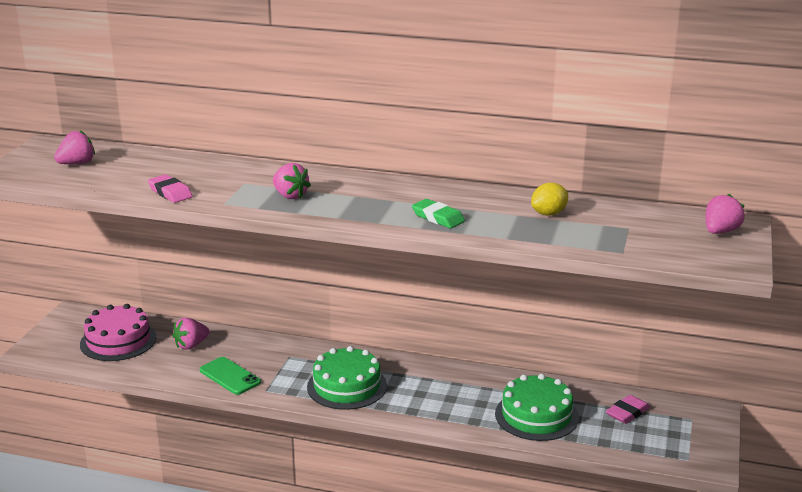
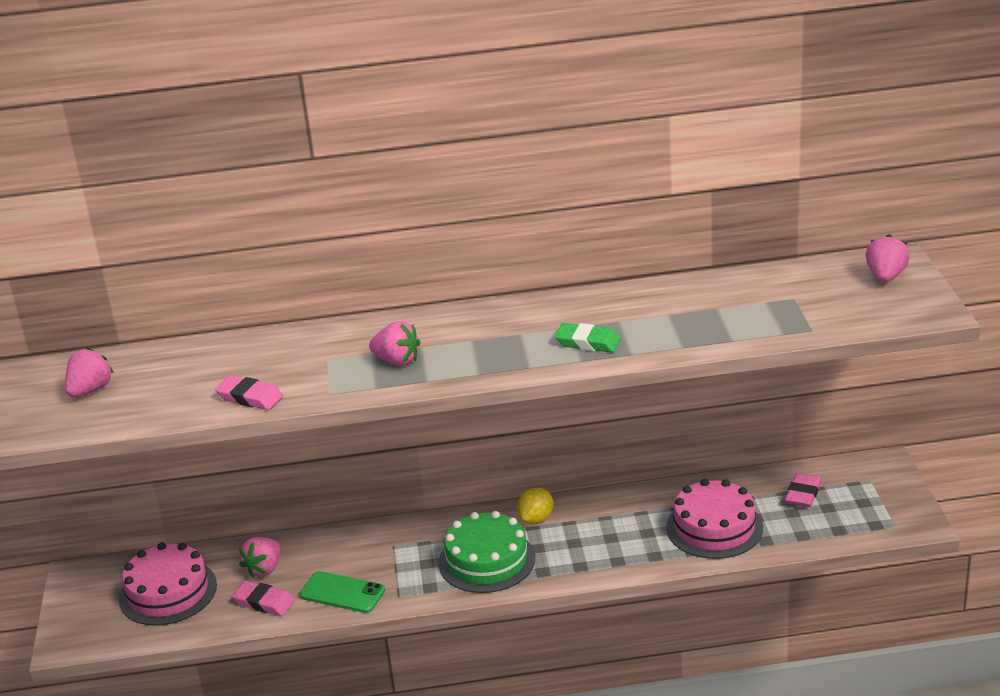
camera: 20 degrees left, 5 degrees up
(173, 366) = (264, 602): none -> pink eraser
(536, 415) = (714, 527): green cake -> pink cake
(549, 214) = (699, 303): yellow lemon -> yellow lemon (536, 519)

